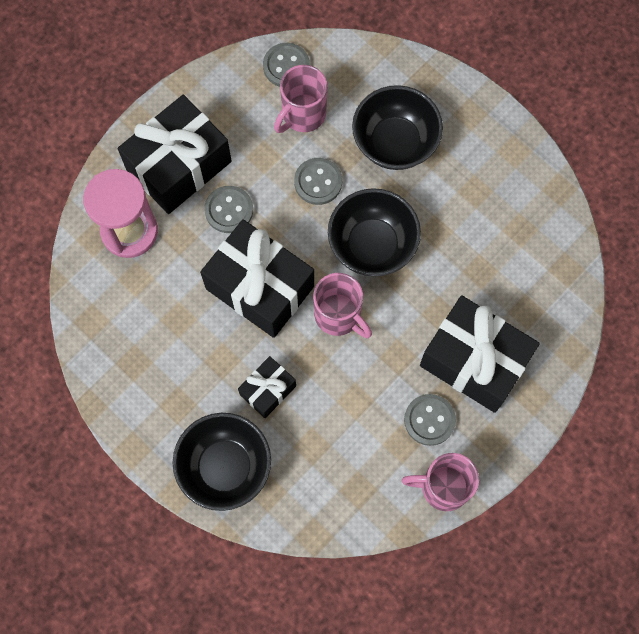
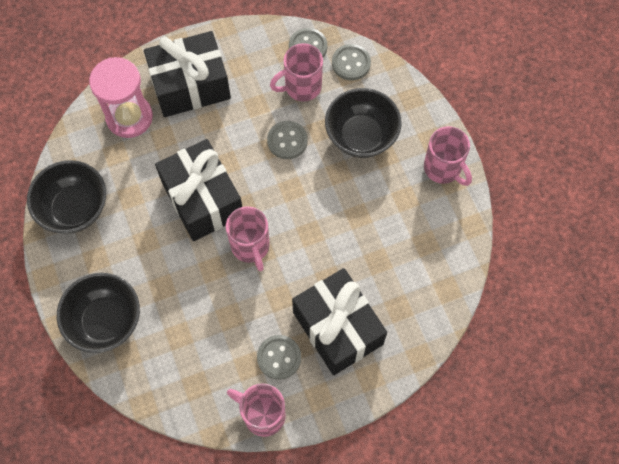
camera: 25 degrees right, 5 degrees down
(229, 210) = (210, 133): grey button -> grey button (351, 63)
(268, 390) = (168, 278): black gift -> none
(372, 245) = (304, 205): black bowl -> black bowl (74, 209)
(499, 141) = (443, 169): none -> pink mug

